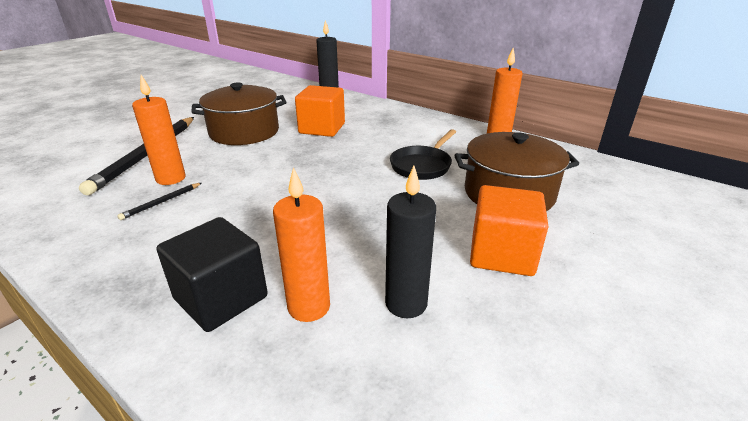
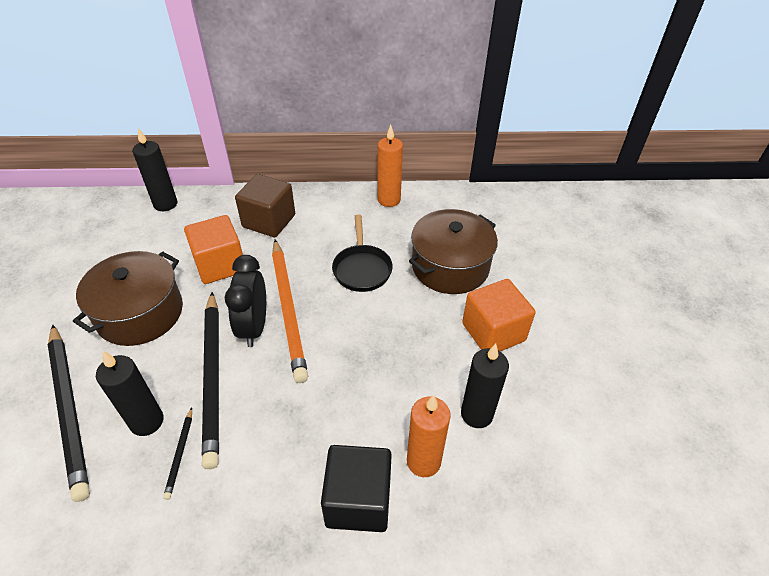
camera: 40 degrees left, 15 degrees up
(171, 178) = (147, 421): orange candle -> black candle
(237, 176) = (213, 376): none -> black pencil
(299, 164) = (254, 327): none -> black clock
(335, 165) = (289, 309): none -> orange pencil
(384, 120) = (269, 221): none -> brown cube

